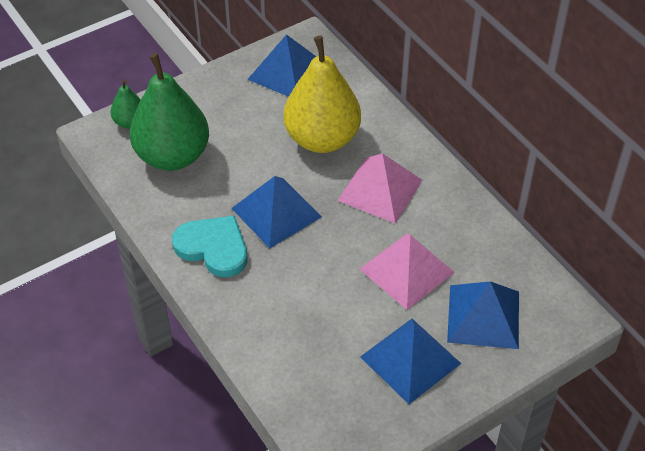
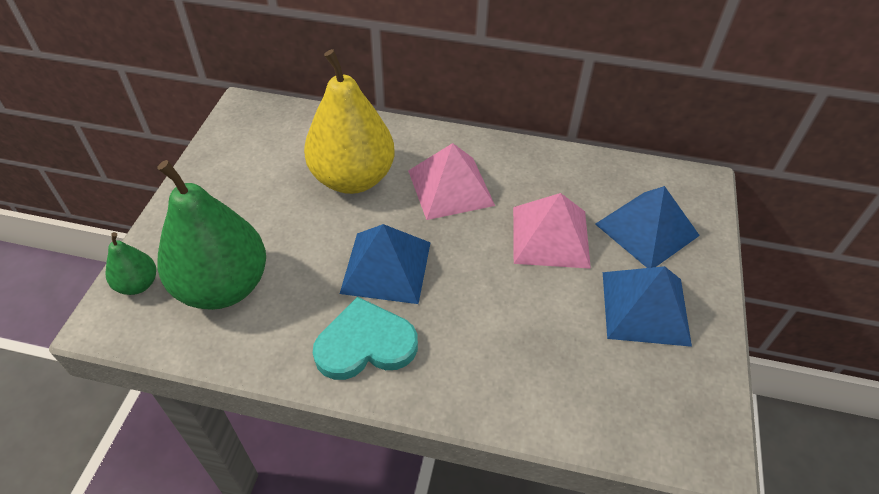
camera: 45 degrees left, 0 degrees up
(287, 72) = (256, 143): blue pyramid -> none

